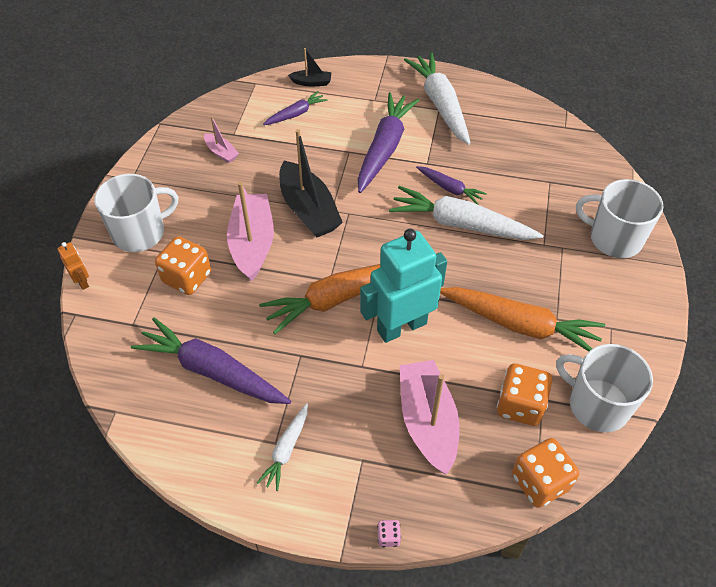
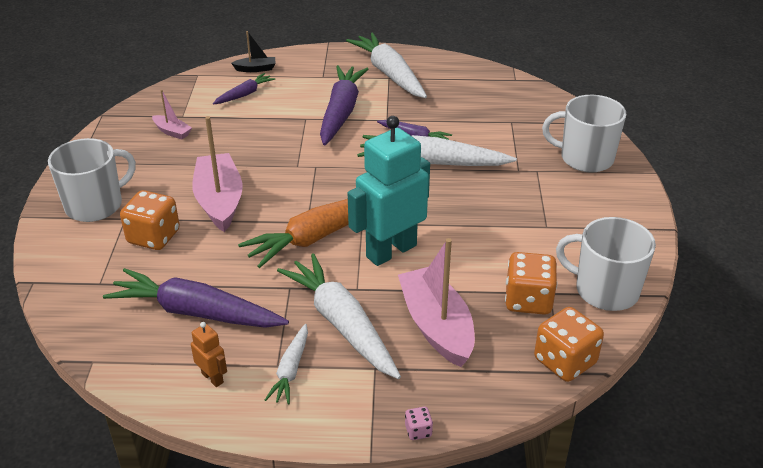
camera: 10 degrees left, 15 degrees down
(82, 281) = (37, 253): orange robot -> orange robot (213, 378)
(308, 209) = (273, 168): black boat -> none
(341, 405) = (341, 323): none -> white carrot
(520, 325) = (511, 235): orange carrot -> none

